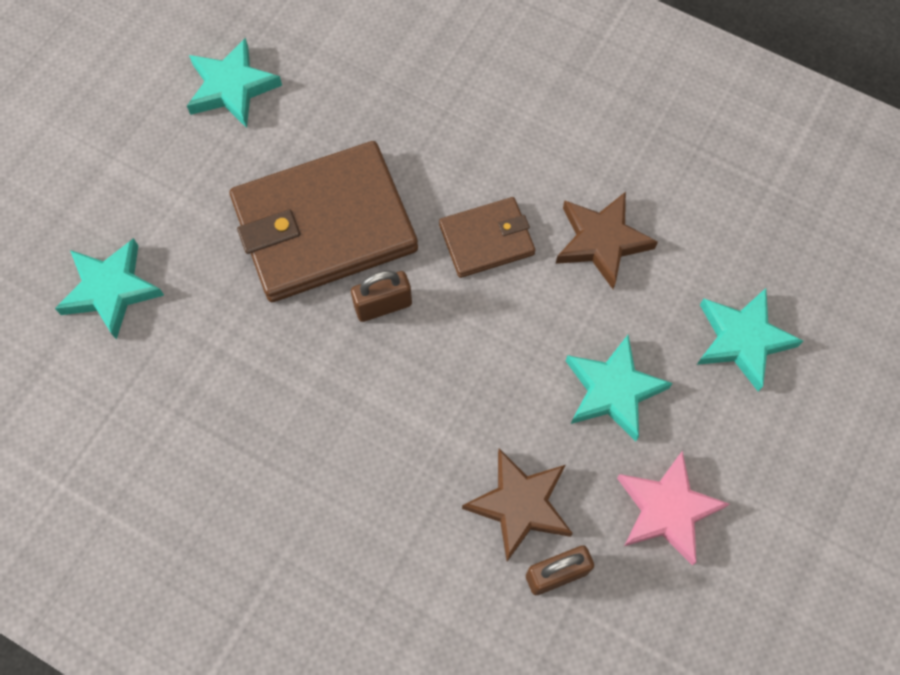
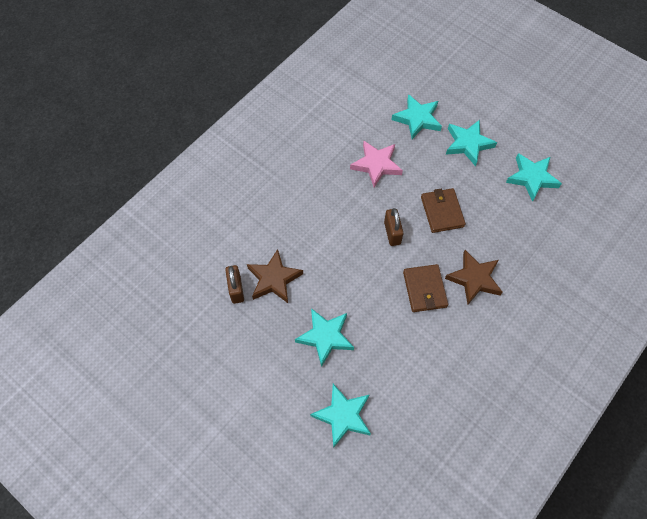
camera: 100 degrees right, 5 degrees down
(166, 194) = (468, 144): none -> turquoise star
(324, 226) = (442, 211): brown wallet -> brown wallet, size x0.51
(601, 241) = (416, 350): brown star -> brown star (474, 279)
(667, 510) = (255, 349): pink star -> pink star (376, 165)

